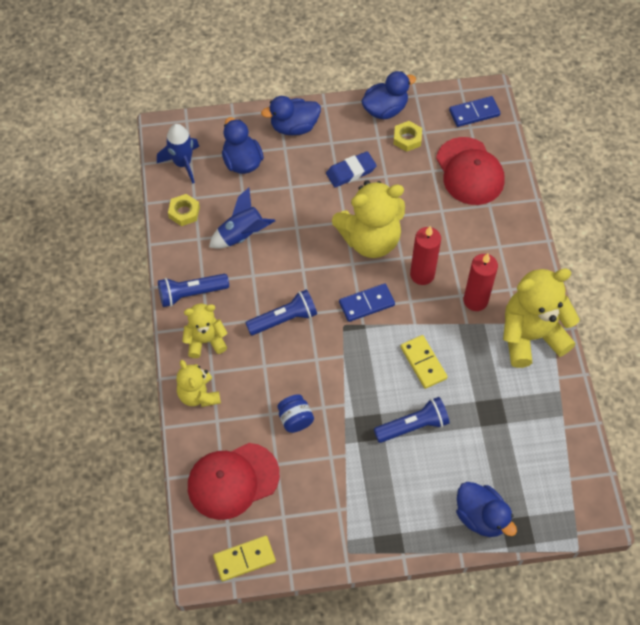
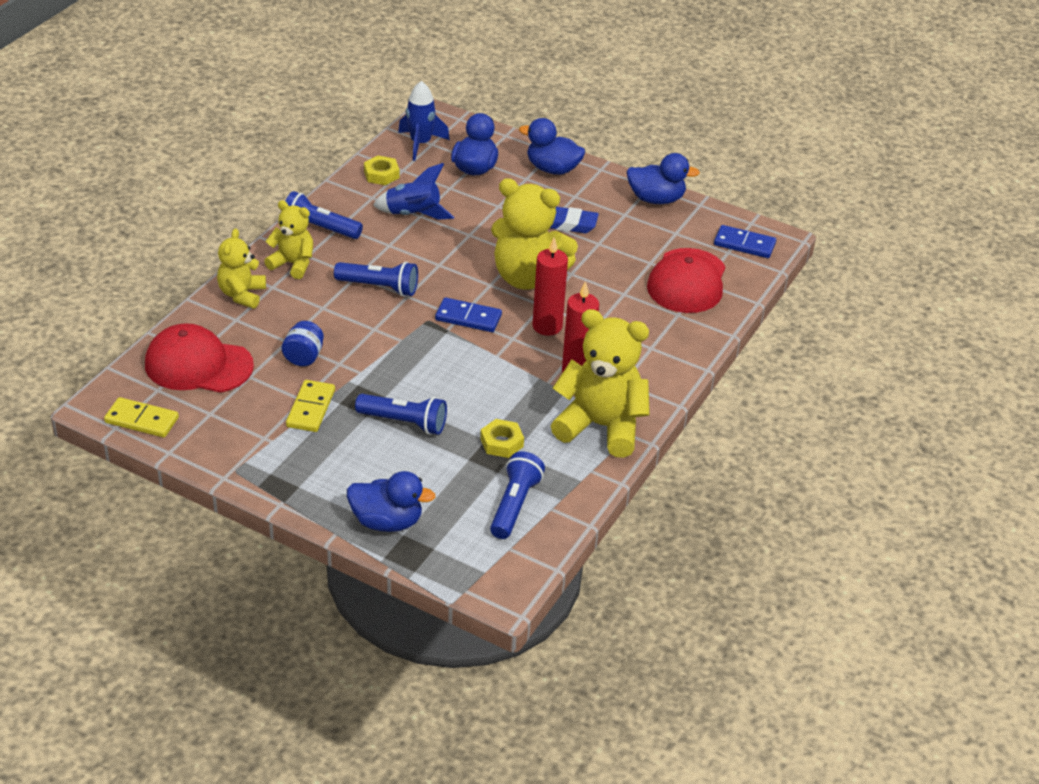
camera: 35 degrees right, 20 degrees down
(407, 138) = (653, 229): yellow nut -> yellow nut (501, 442)
(423, 363) = (470, 386): yellow domino -> yellow domino (310, 408)
(481, 517) = (387, 521): blue duck -> blue duck turned 75 degrees counterclockwise
(541, 442) = (514, 505): none -> blue flashlight

